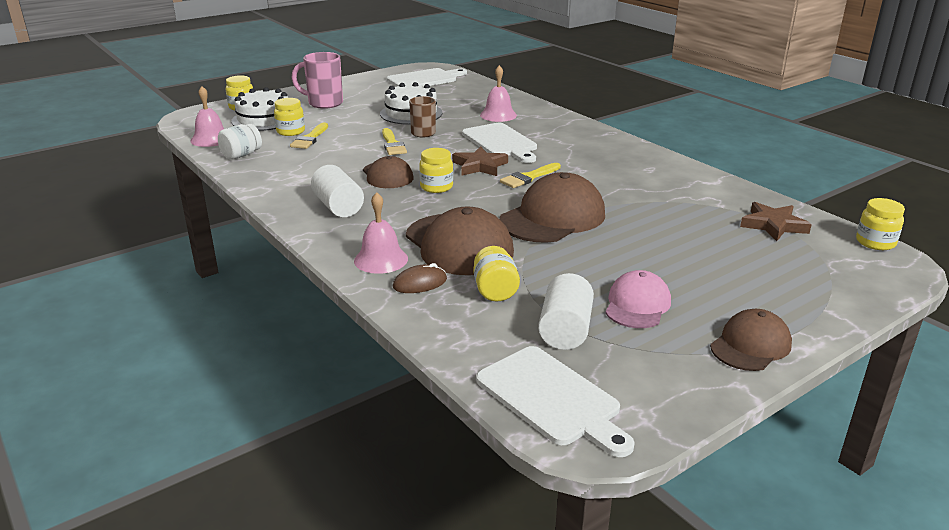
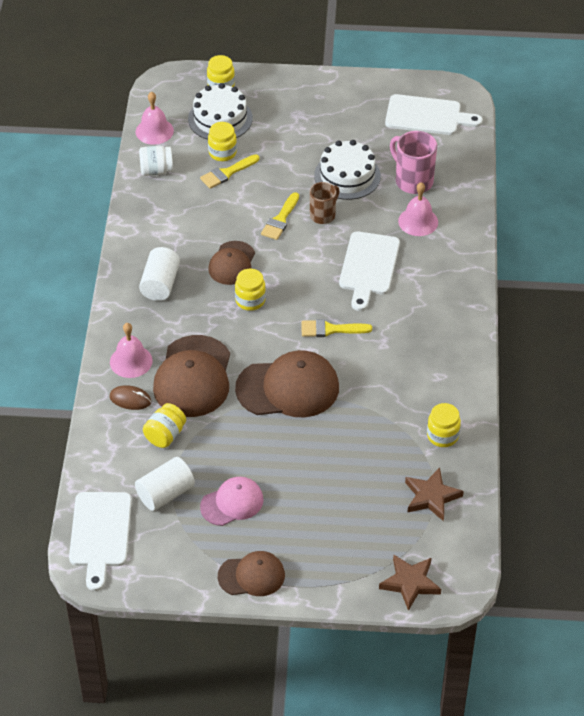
camera: 40 degrees right, 20 degrees up
(324, 103) = (293, 115): pink mug -> pink mug (413, 181)
(480, 166) = (312, 291): brown star -> brown star (410, 583)
(875, 242) = (475, 560): yellow jar -> yellow jar (442, 436)

